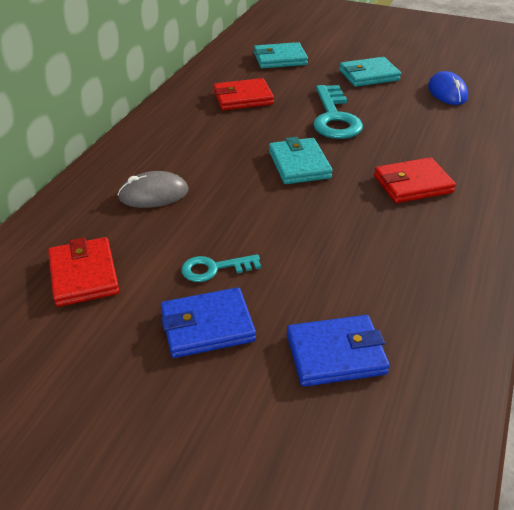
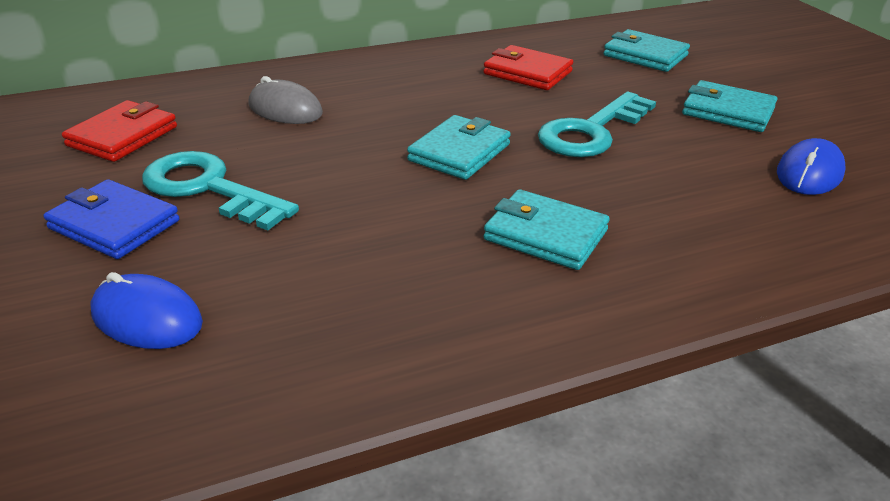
camera: 45 degrees right, 5 degrees down
(214, 269) = (208, 189): turquoise key -> turquoise key, size x1.81
(336, 354) = (147, 318): blue wallet -> blue mouse
(412, 184) = (545, 235): red wallet -> turquoise wallet

